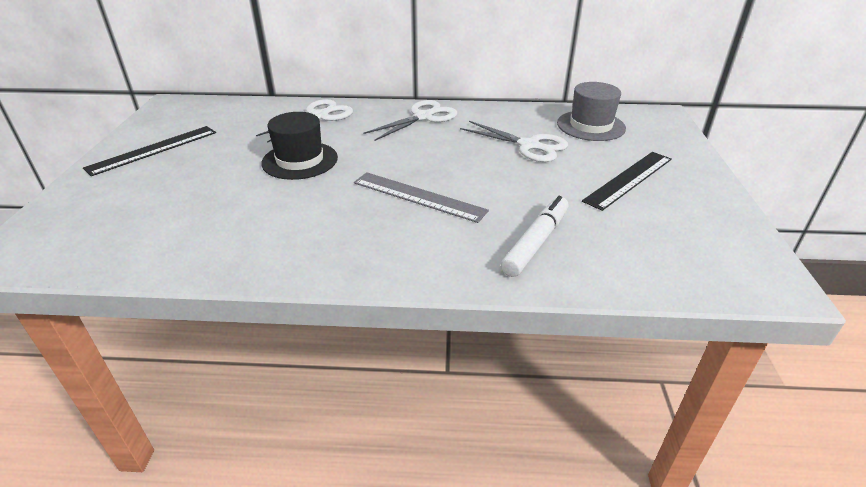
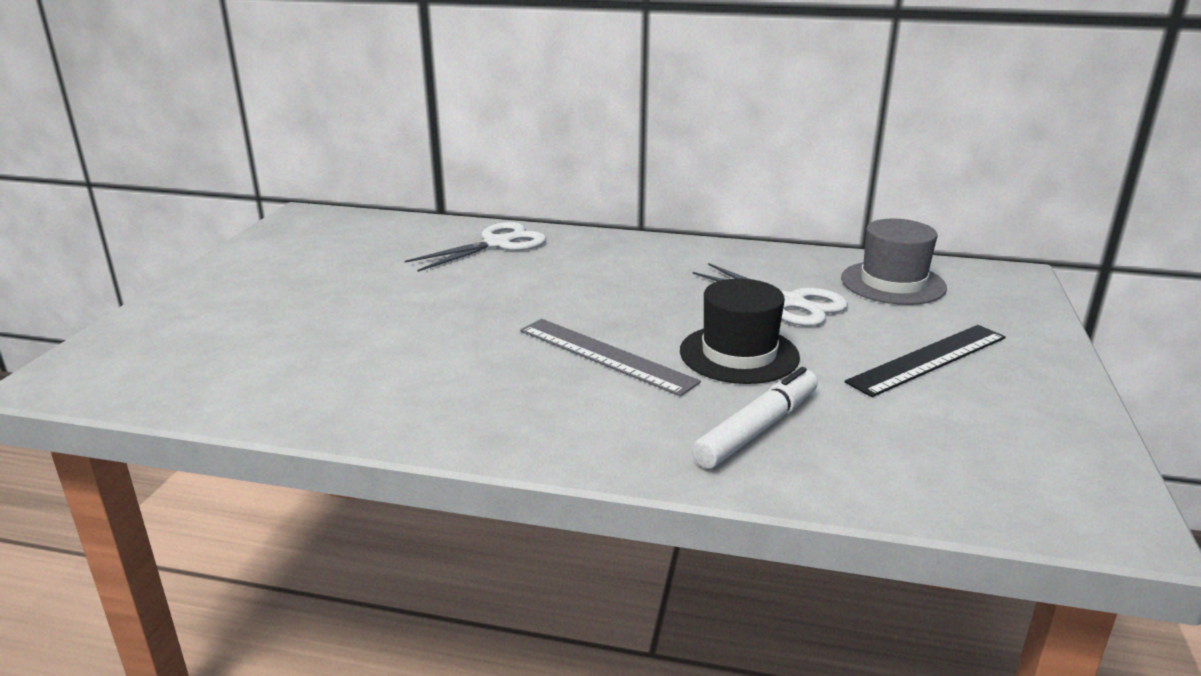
camera: 10 degrees right, 10 degrees down
(153, 150) = (267, 270): black ruler -> none
(300, 160) = (455, 297): black hat -> black hat (739, 354)
(423, 117) = (645, 254): white scissors -> none

